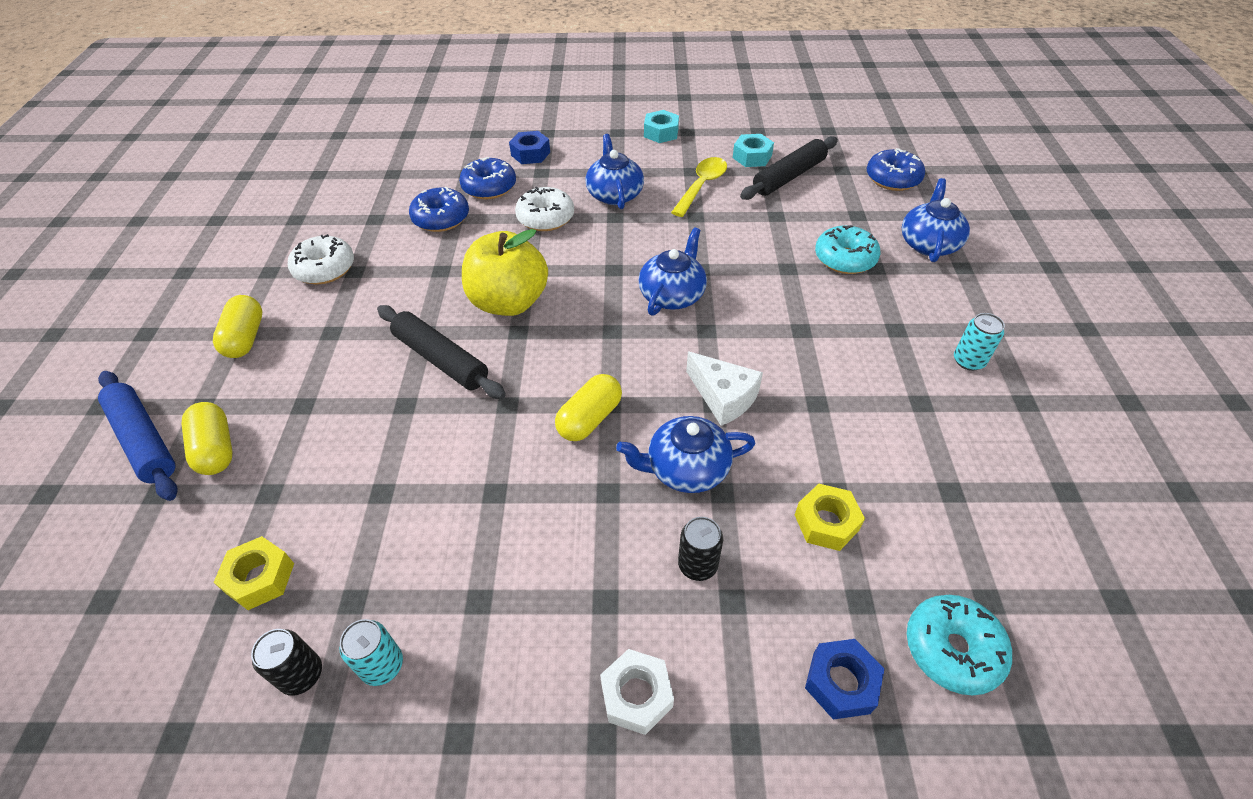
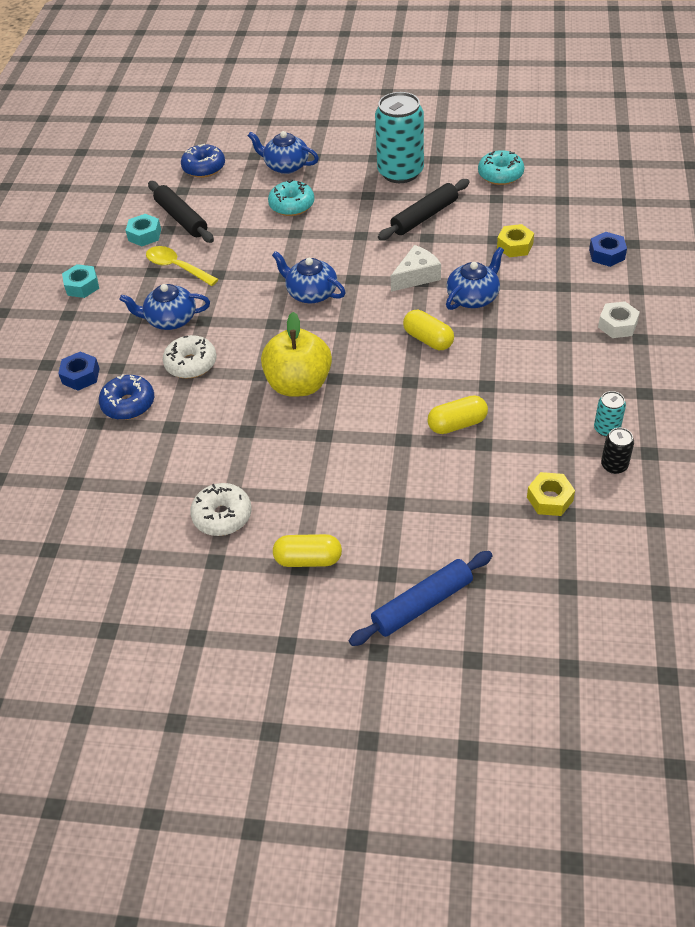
camera: 80 degrees left, 0 degrees up
(216, 449) = (436, 551): yellow capsule -> yellow capsule (457, 424)
(441, 218) = (168, 436): blue donut -> none
(441, 359) = (358, 422): black rolling pin -> black rolling pin (424, 216)
(686, 468) = (473, 297): blue teapot -> blue teapot turned 135 degrees counterclockwise
(697, 565) = (541, 297): black can -> none
(952, 649) = (588, 216): turquoise donut -> turquoise donut (500, 175)
(968, 361) = (400, 172): turquoise can -> turquoise can, size x2.27

